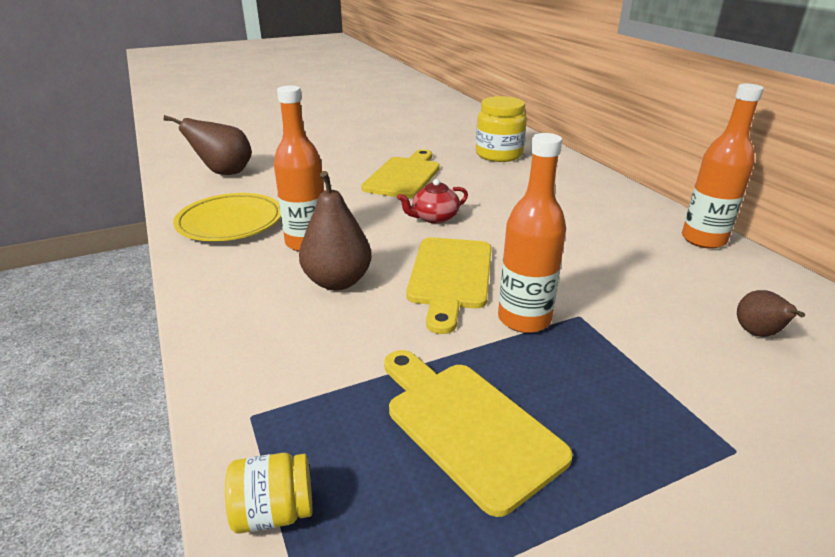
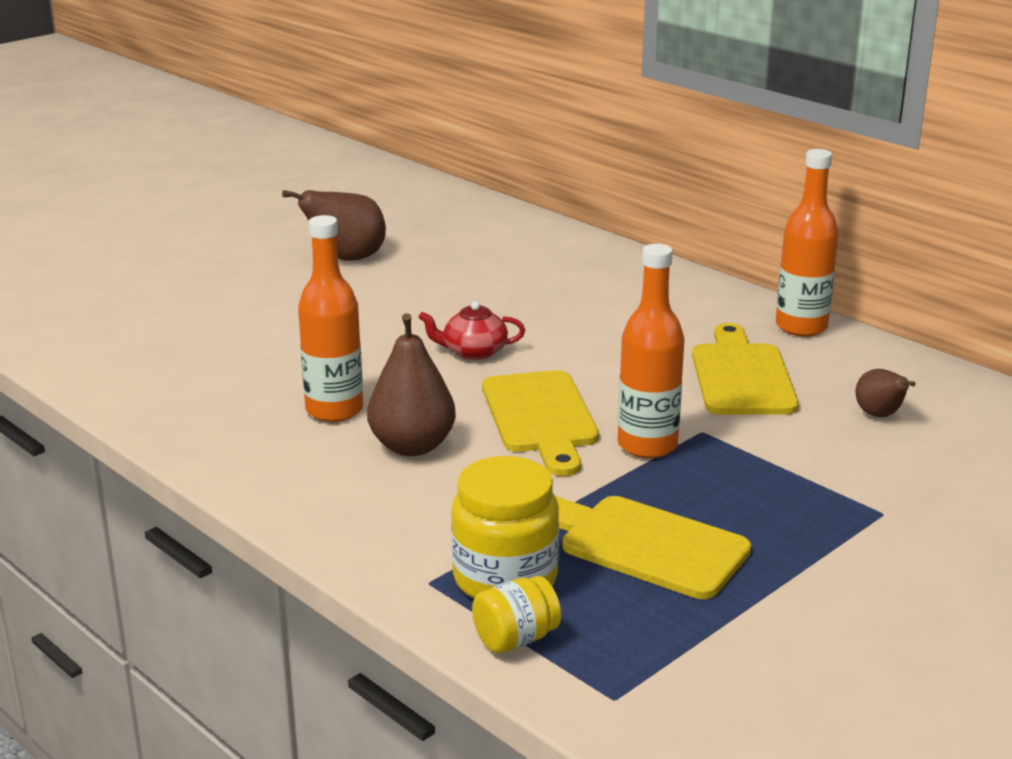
camera: 20 degrees left, 5 degrees down
(224, 173) = (120, 336): brown pear -> brown pear (346, 258)
(230, 222) = (204, 403): yellow plate -> none
(404, 176) = (392, 301): yellow cutting board -> yellow cutting board (742, 376)
(434, 217) = (473, 352): red teapot -> red teapot turned 45 degrees clockwise
(499, 155) = (502, 250): yellow jar -> yellow jar (505, 579)

